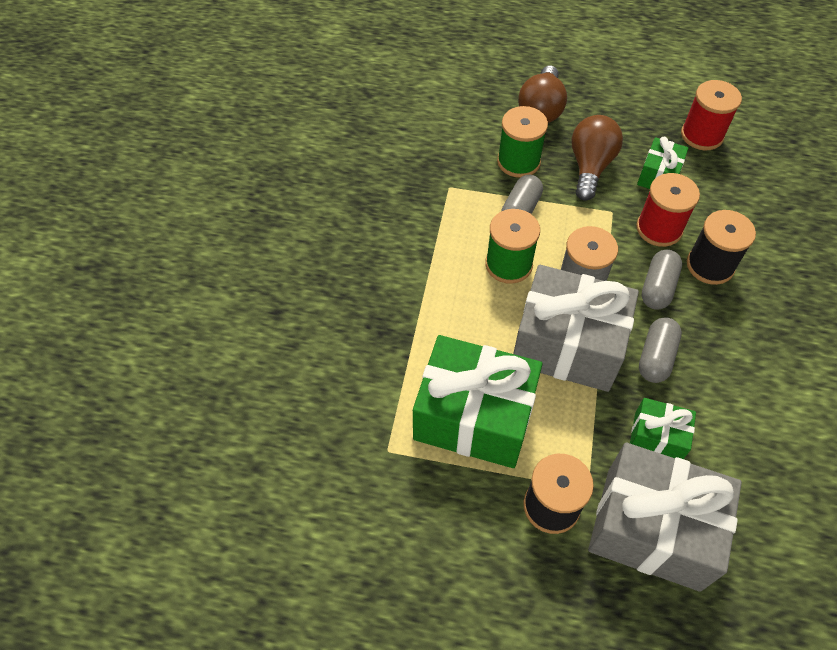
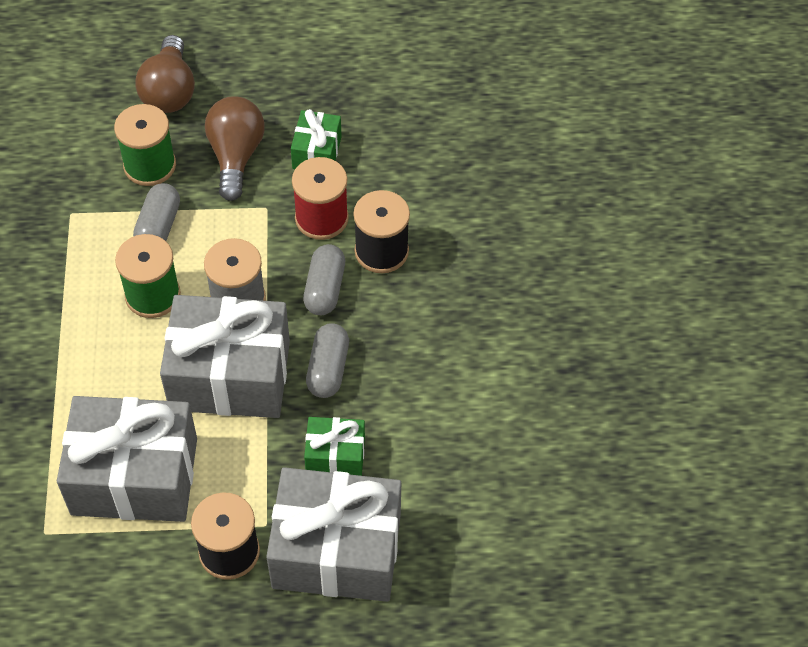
camera: 15 degrees left, 0 degrees up
(474, 417) = (134, 476): green gift -> grey gift
(702, 135) = (364, 91): red spool -> none

